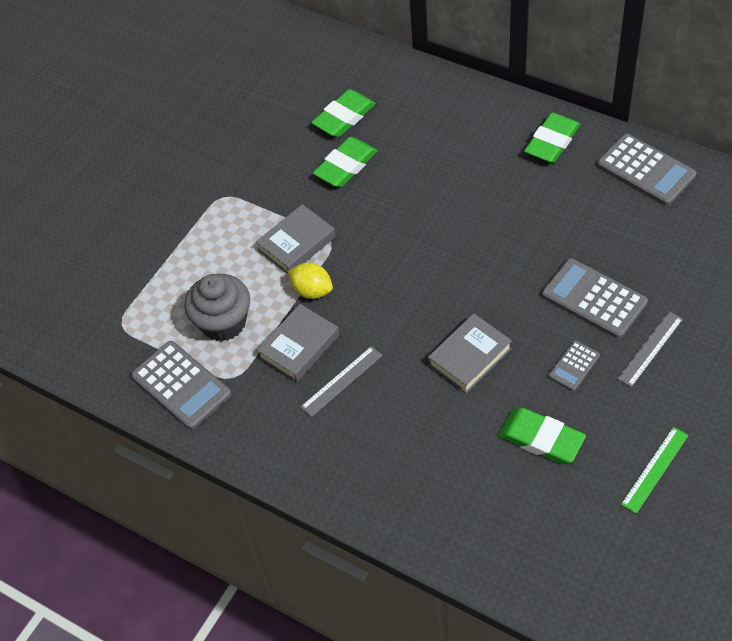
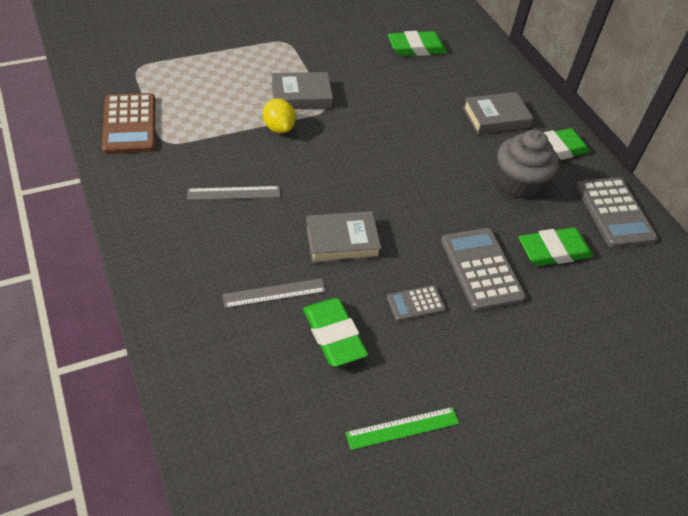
camera: 25 degrees right, 5 degrees down
(181, 385) = (129, 124): grey calculator -> brown calculator
(223, 322) = (200, 108): grey cupcake -> grey cupcake (518, 183)
(299, 346) = (231, 153): grey book -> grey book (495, 117)
(346, 166) = (386, 74): green eraser -> green eraser (554, 251)
(650, 349) = (492, 335): grey ruler -> grey ruler (274, 293)

